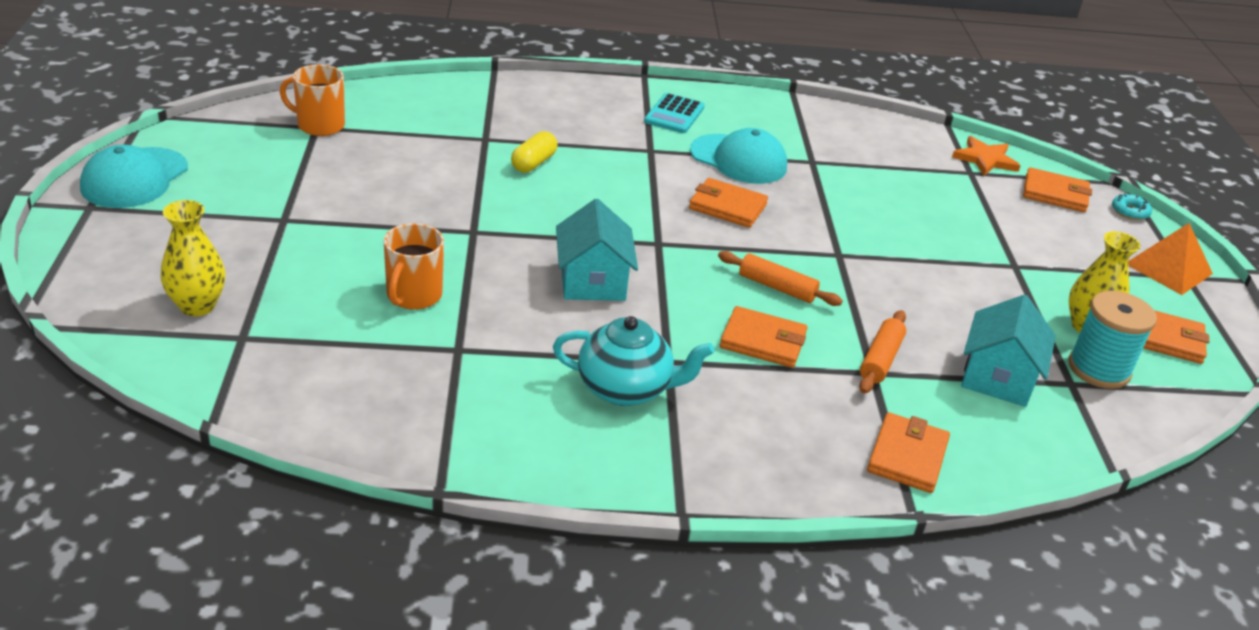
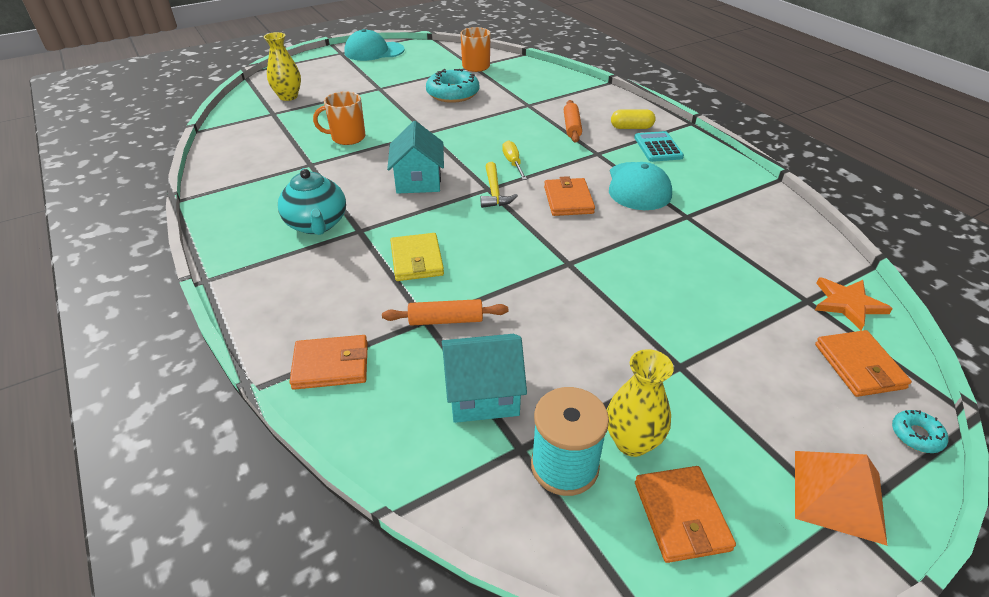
camera: 65 degrees right, 5 degrees up
(383, 173) = (453, 93): none -> turquoise donut
(533, 163) = (523, 125): yellow capsule -> yellow capsule (631, 128)
(593, 281) = (418, 181): turquoise house -> turquoise house turned 60 degrees counterclockwise
(617, 206) = (513, 163): none -> yellow screwdriver
(670, 242) = (494, 192): none -> yellow hammer
(674, 114) = (658, 147): turquoise calculator -> turquoise calculator turned 90 degrees clockwise
(763, 341) = (417, 260): orange wallet -> yellow wallet
(777, 287) = (490, 248): orange rolling pin -> orange rolling pin (572, 127)

